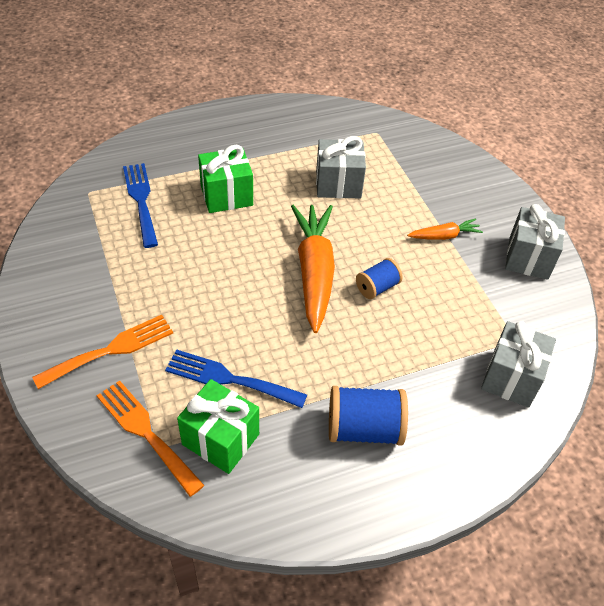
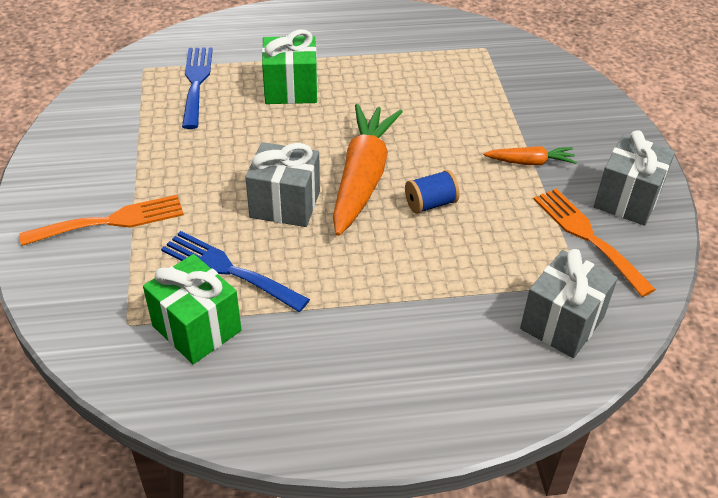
camera: 15 degrees right, 5 degrees down
(146, 432) = (118, 307): orange fork -> orange fork (587, 236)
(338, 184) = (421, 94): grey gift -> grey gift (285, 204)
(364, 429) = (364, 346): blue spool -> none

